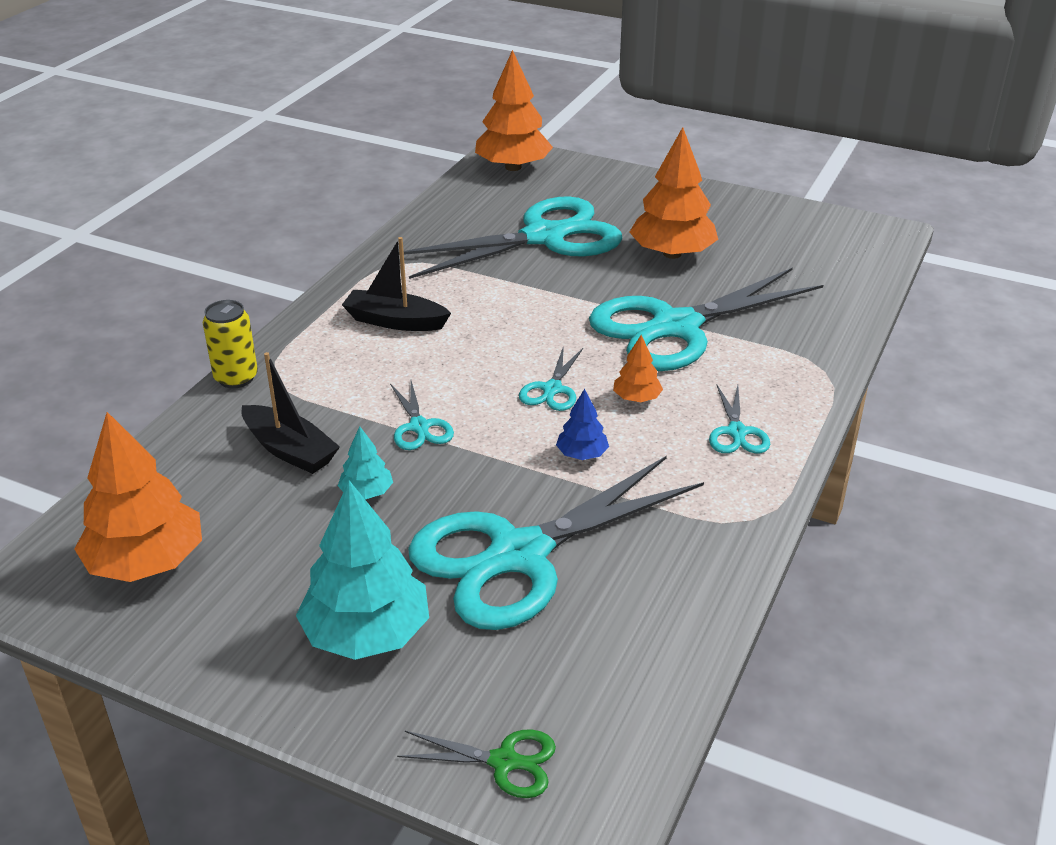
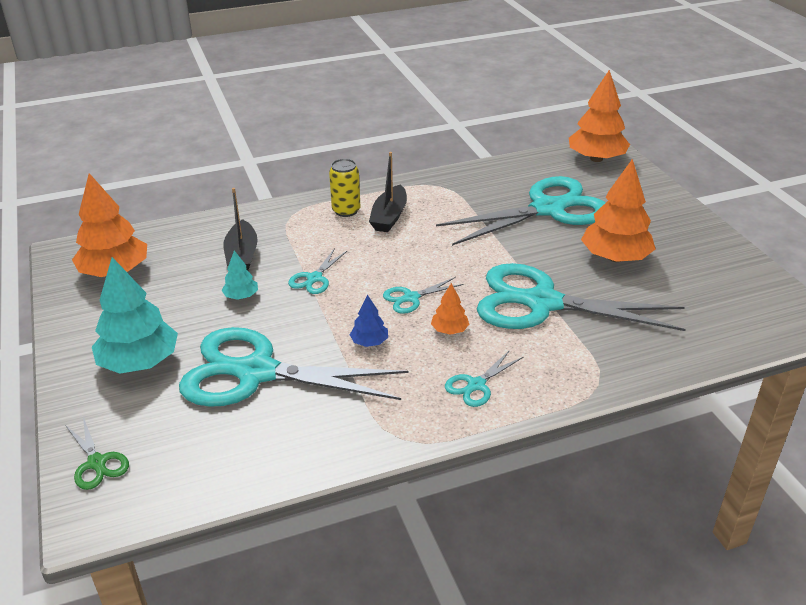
camera: 45 degrees right, 0 degrees up
(236, 378) = (273, 207): yellow can -> yellow can (346, 211)
(395, 321) = (389, 217): black boat -> black boat turned 135 degrees counterclockwise
(544, 237) = (548, 209): turquoise scissors -> turquoise scissors turned 45 degrees counterclockwise

